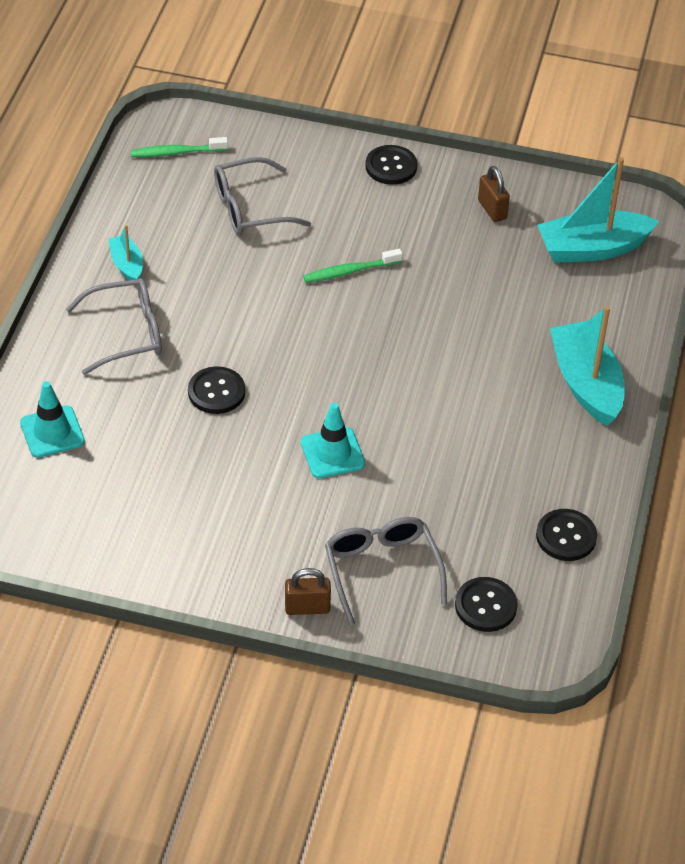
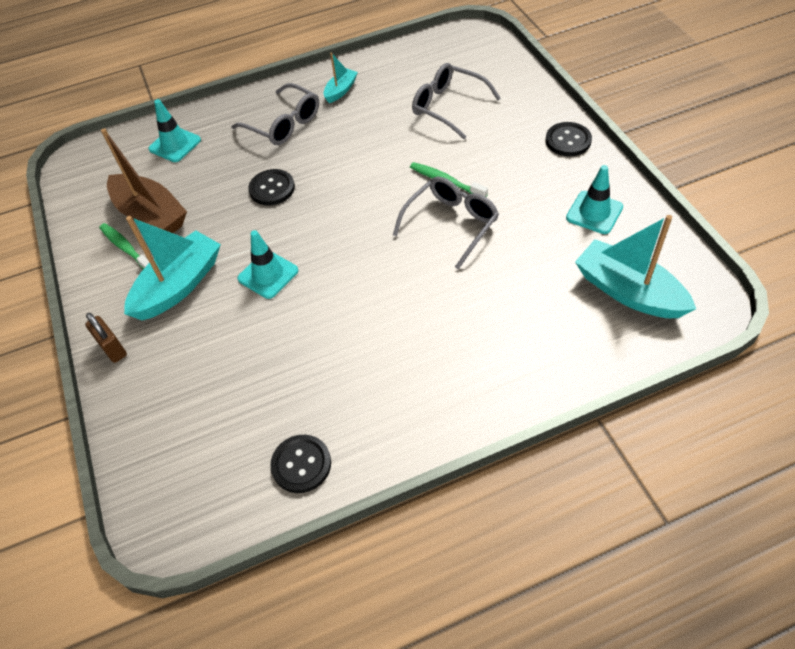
camera: 60 degrees right, 5 degrees up
(147, 501) = (151, 215): none -> brown boat
(176, 152) = (457, 52): green toothbrush -> green toothbrush (126, 248)
(381, 570) = (178, 368): grey glasses -> grey glasses (451, 224)
(485, 606) = (187, 454): black button -> none
(492, 210) = (594, 212): brown padlock -> turquoise traffic cone
(586, 383) = (479, 376): turquoise boat -> turquoise boat (179, 285)

